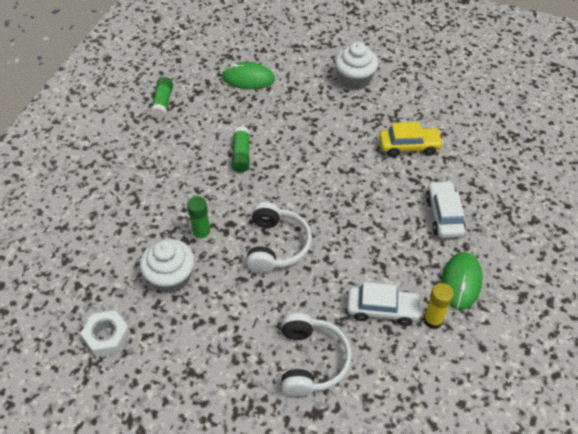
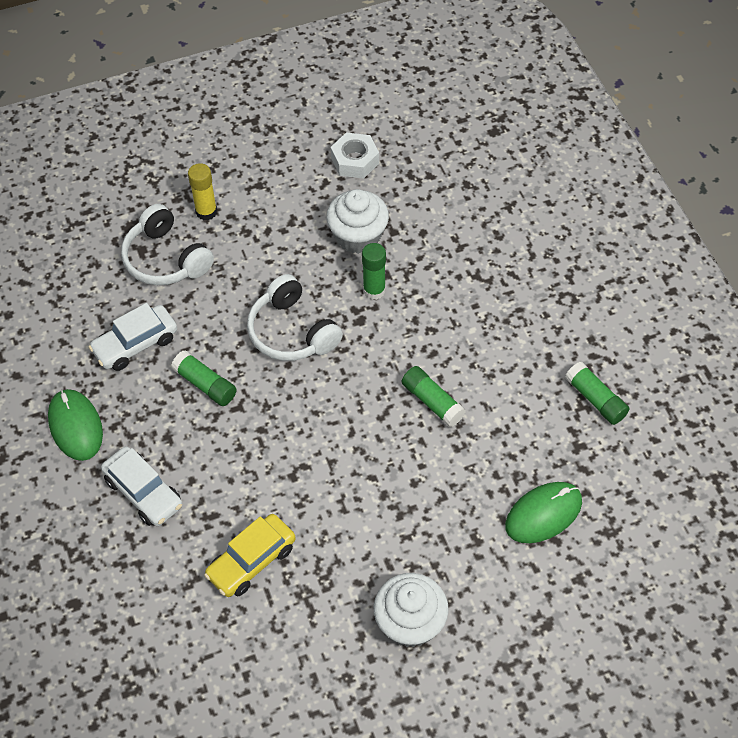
camera: 140 degrees right, 5 degrees up
(358, 251) = (205, 385): none -> green glue stick
(433, 320) = (80, 368): yellow glue stick -> yellow glue stick (206, 212)

